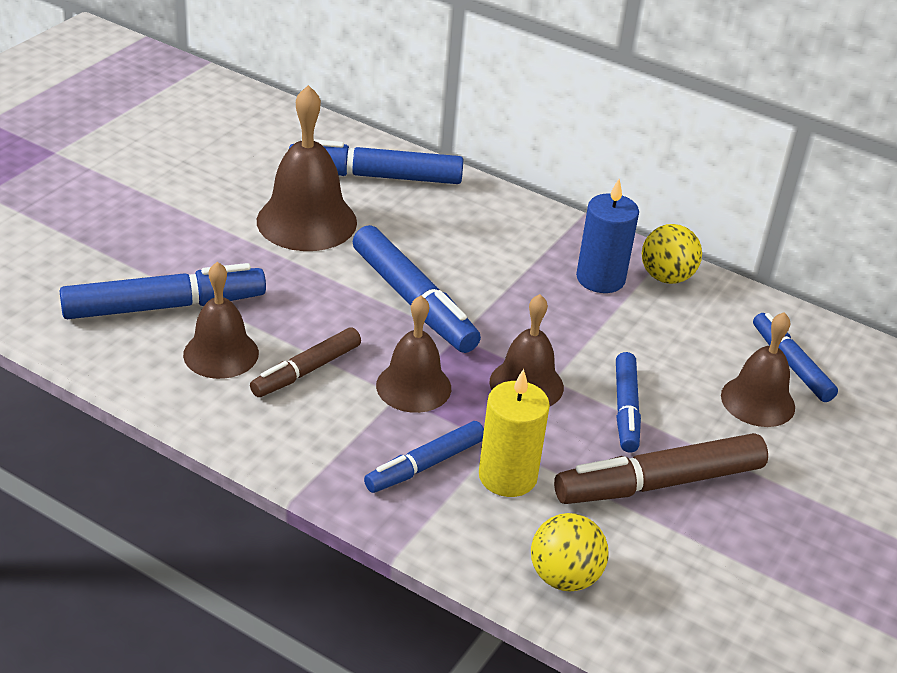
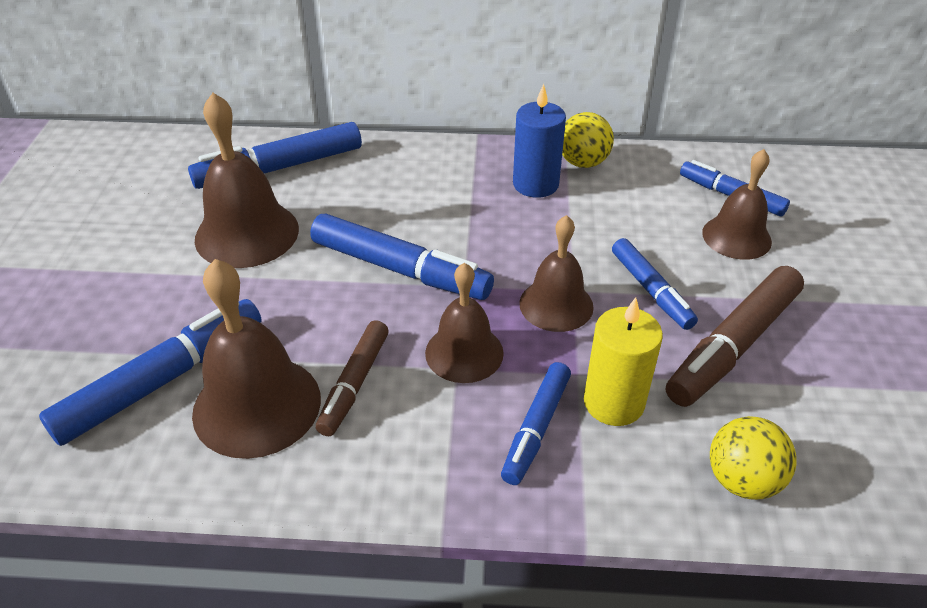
camera: 25 degrees left, 5 degrees up
(221, 353) = (257, 405): brown bell -> brown bell, size x1.52

